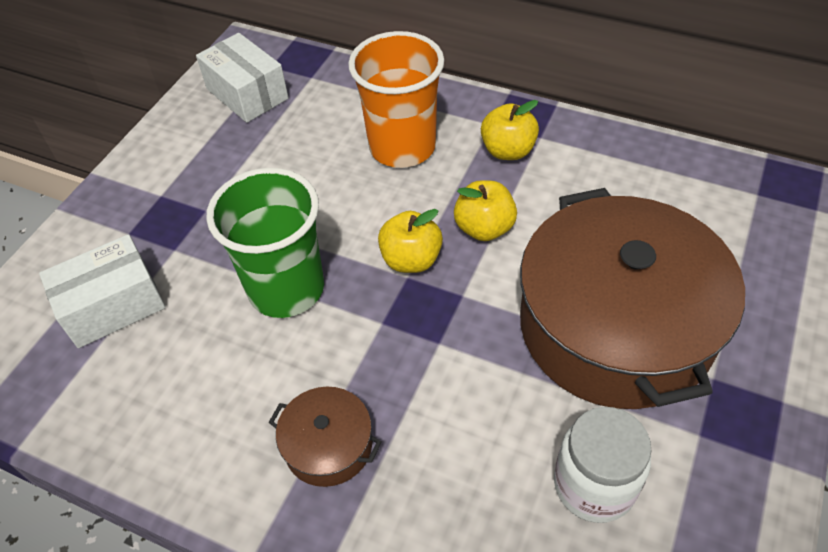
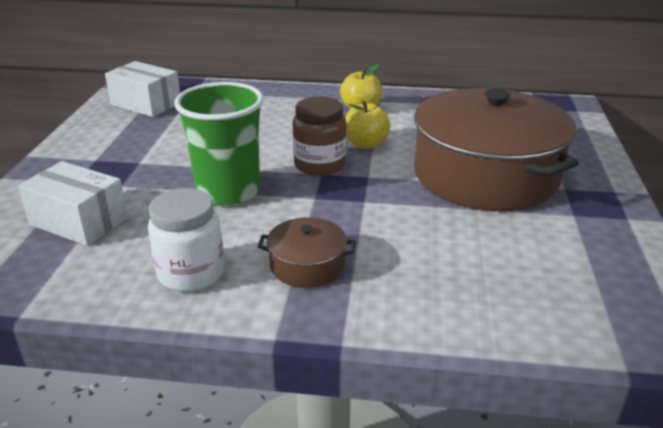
camera: 20 degrees left, 20 degrees down
(113, 306) = (79, 221): white box -> white box turned 75 degrees clockwise
(402, 147) = (282, 115): orange cup -> none
(411, 260) = (319, 165): yellow apple -> brown jar
(594, 485) = (519, 250): white jar -> white jar (191, 273)

